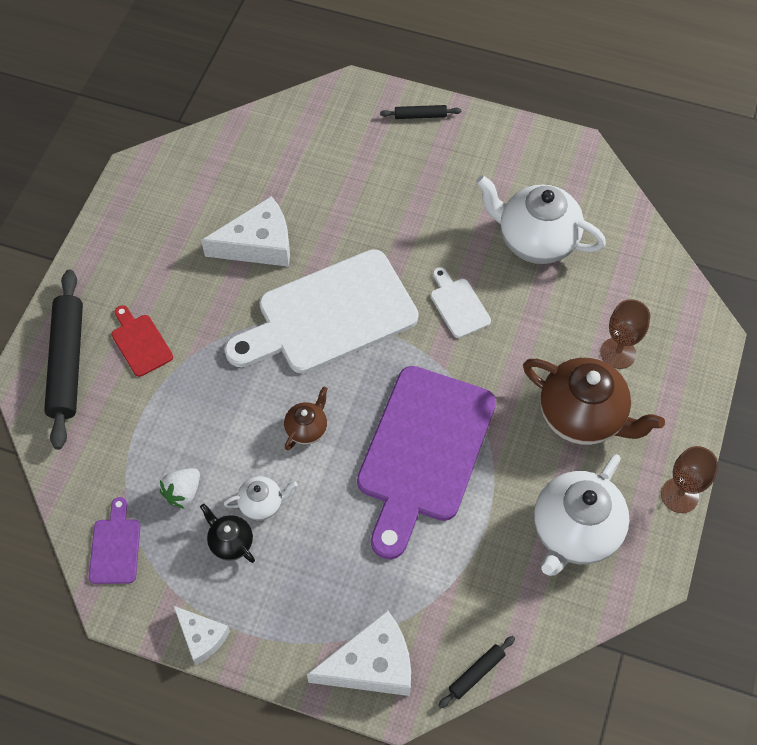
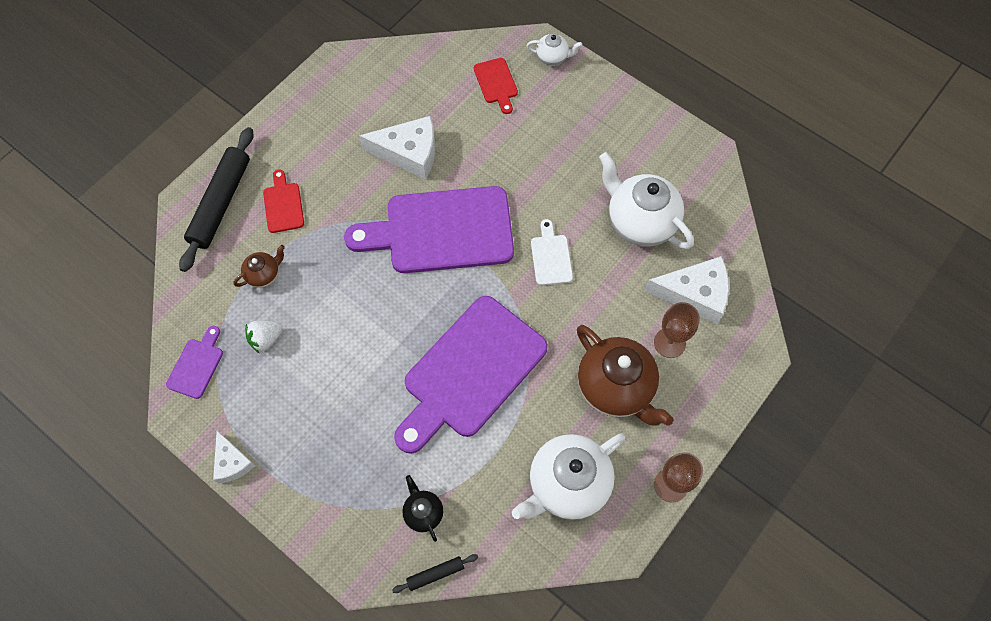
camera: 20 degrees right, 5 degrees up
(230, 542) = (286, 393): black teapot -> black teapot (423, 512)
(262, 504) = (323, 370): white teapot -> white teapot (552, 57)
(307, 429) = (384, 320): brown teapot -> brown teapot (264, 275)
(323, 143) = (496, 83): none -> red cutting board
(330, 315) = (441, 231): white cutting board -> purple cutting board
(371, 664) = (354, 534): white cheese -> white cheese (694, 294)
(420, 116) = (587, 84): black rolling pin -> none

